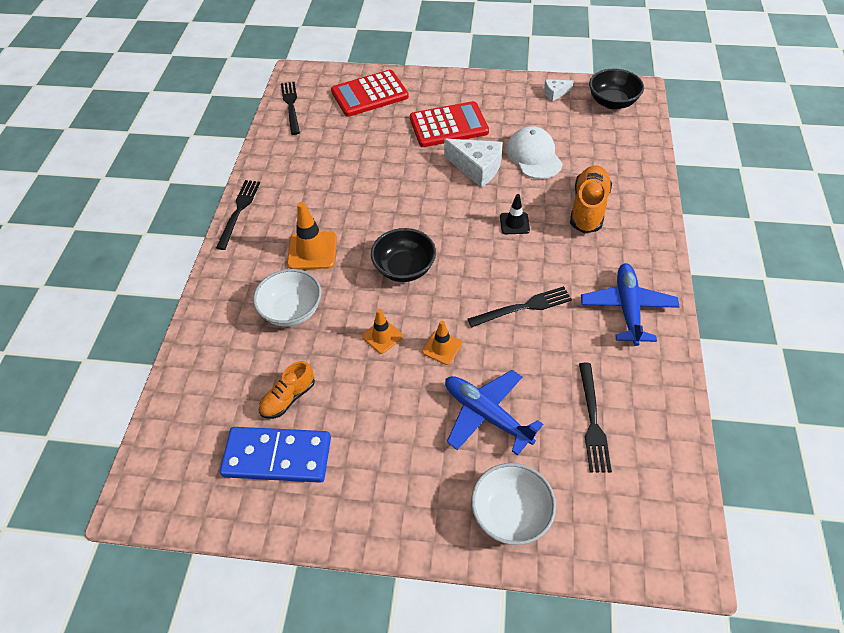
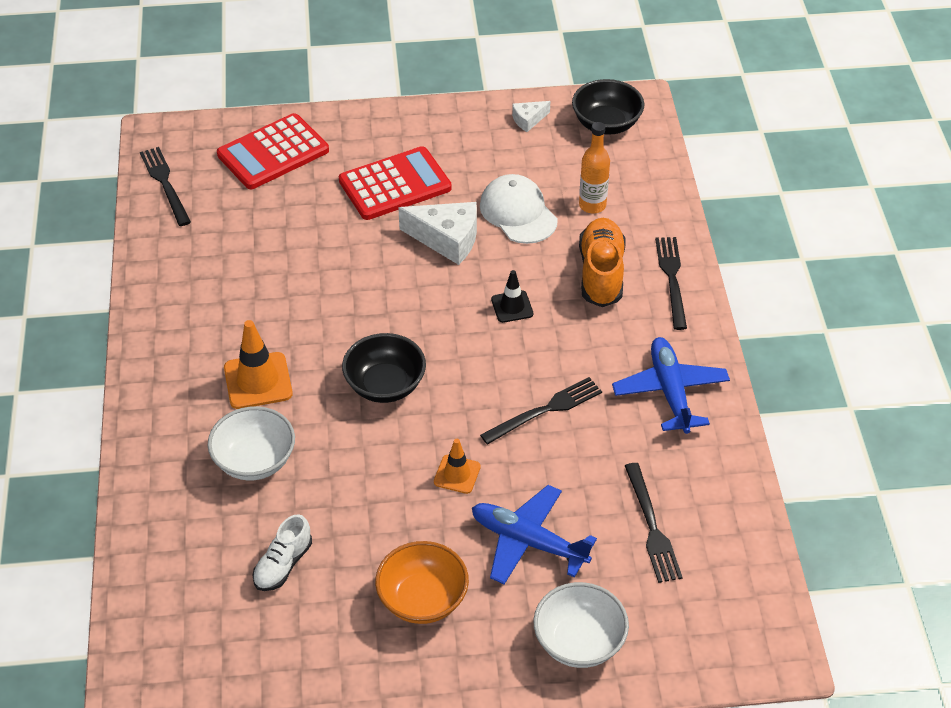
camera: 15 degrees left, 5 degrees down
(239, 211) = (140, 344): black fork -> black fork (672, 279)
(277, 457) = (290, 632): blue domino -> none
(288, 398) = (283, 564): orange shoe -> white shoe
(382, 336) = (379, 473): orange traffic cone -> none
(389, 449) = (422, 599): none -> orange bowl
(591, 158) = (592, 205): none -> orange bottle

